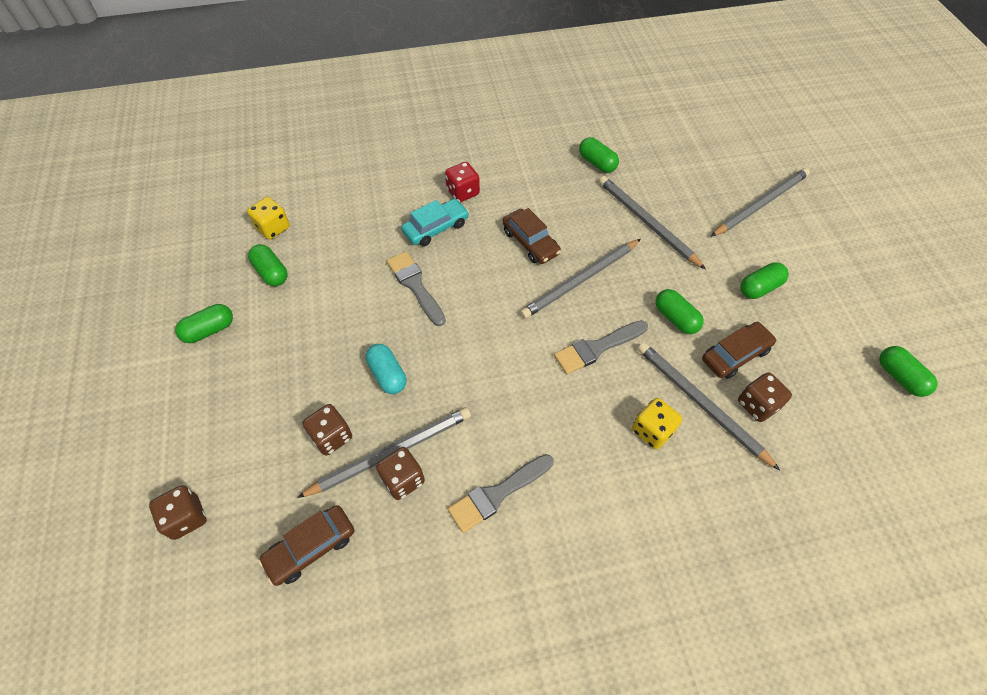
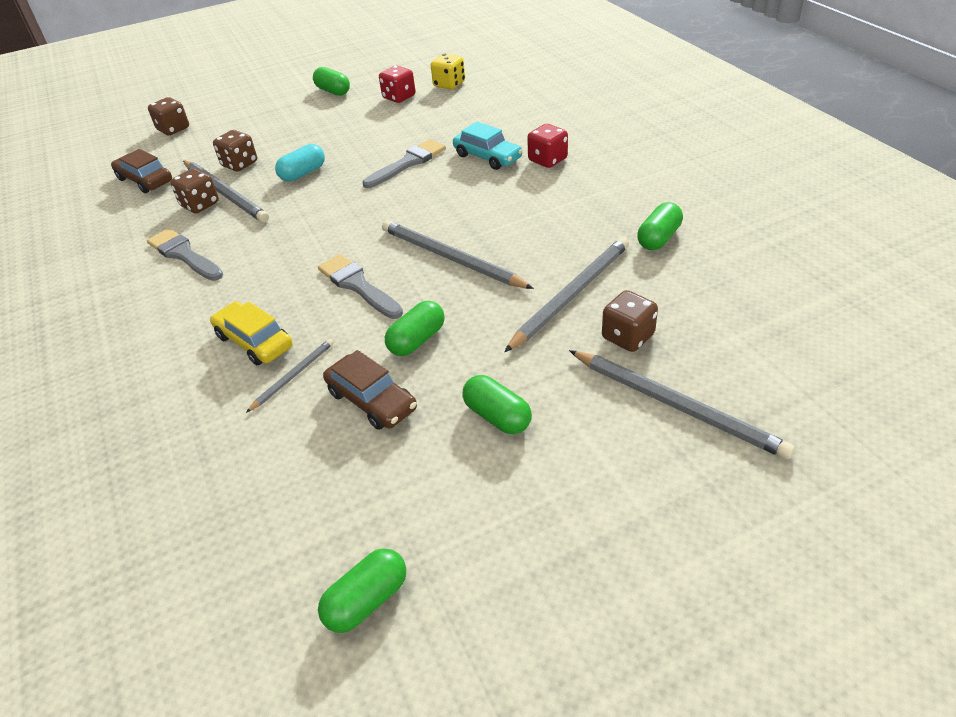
camera: 80 degrees right, 15 degrees down
(271, 272) = (399, 97): green capsule -> red dice
(530, 242) = (494, 215): brown car -> none
(652, 430) = (254, 341): yellow dice -> yellow car
(700, 403) = (293, 376): grey pencil -> grey pencil, size x0.53
(757, 405) = (297, 428): brown dice -> brown dice (628, 337)

